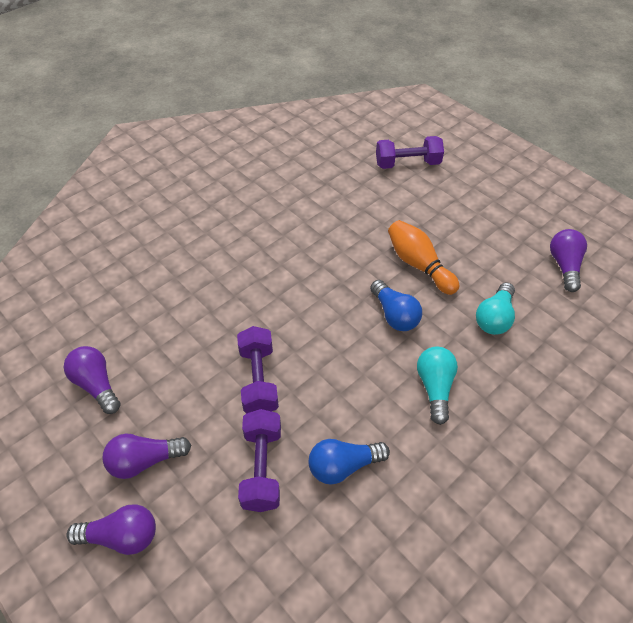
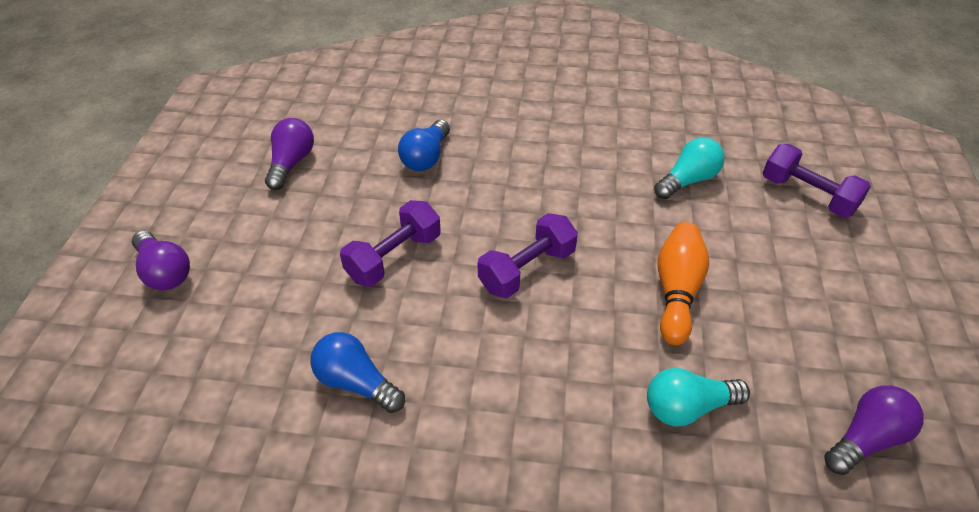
camera: 50 degrees right, 5 degrees down
(145, 461) = (245, 239): purple light bulb -> none
(262, 468) = (302, 321): purple dumbbell -> purple dumbbell (527, 270)
(394, 315) = (583, 312): blue light bulb -> blue light bulb (426, 157)
(435, 387) = (526, 405): turquoise light bulb -> turquoise light bulb (688, 180)

